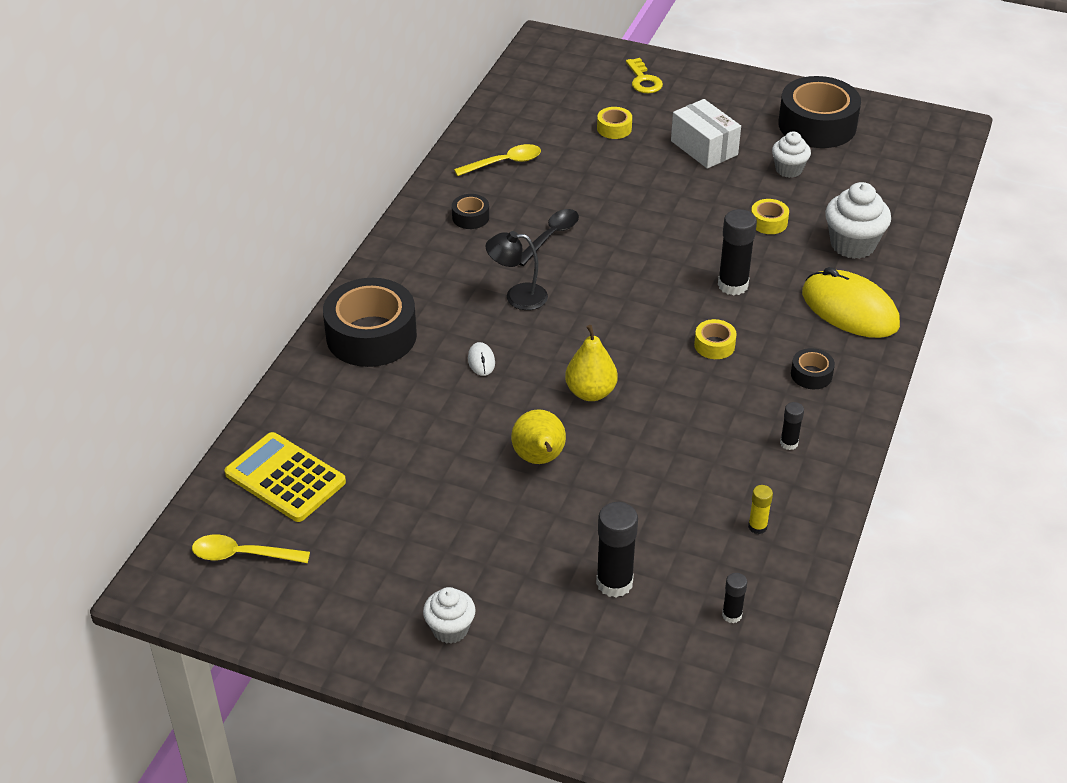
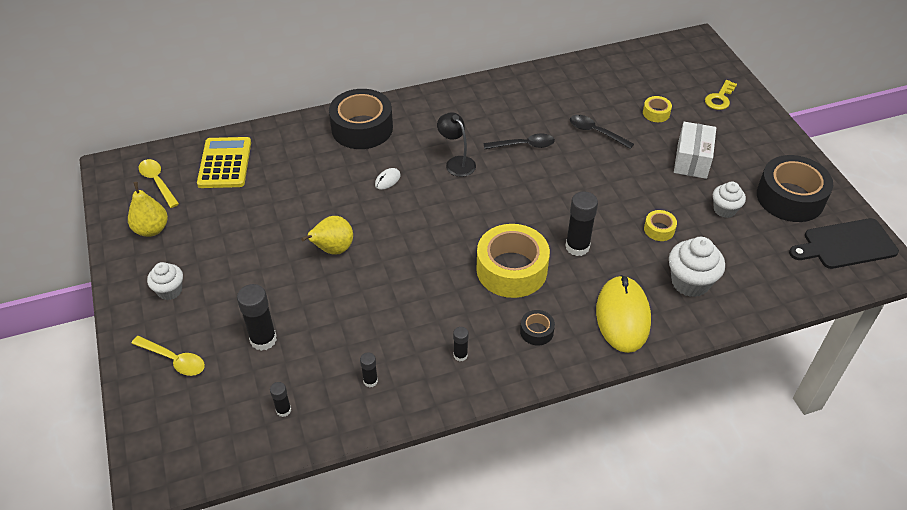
camera: 50 degrees right, 5 degrees up
(470, 217) = (501, 106): black tape -> none
(504, 163) = (564, 90): yellow spoon -> yellow spoon (174, 360)
(590, 392) = (410, 239): yellow pear -> yellow pear (152, 229)
(592, 180) = (596, 132): none -> black spoon
(714, 345) = (511, 269): yellow tape -> yellow tape, size x2.24
(757, 527) = (370, 381): yellow glue stick -> black glue stick
(904, 133) = (846, 244): none -> black cutting board

